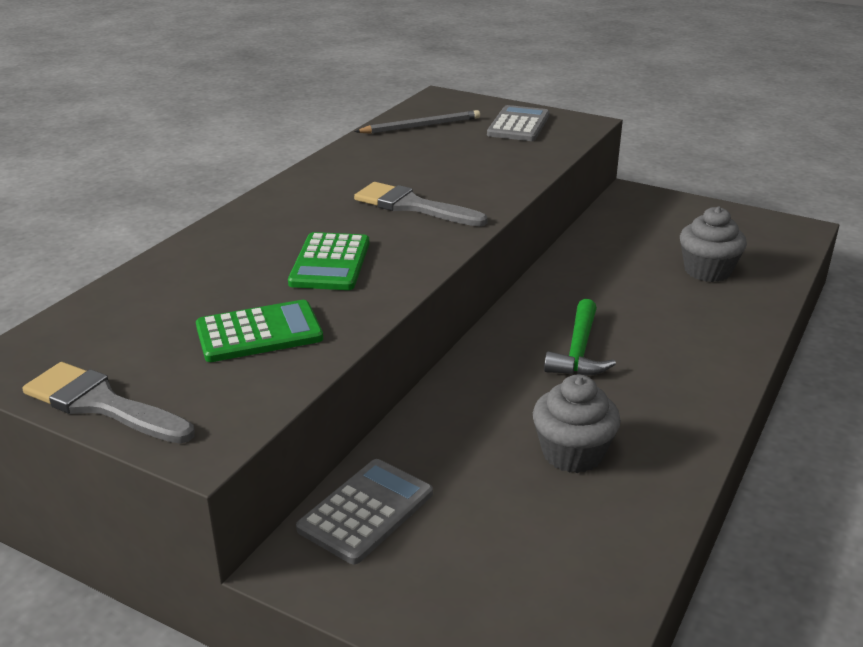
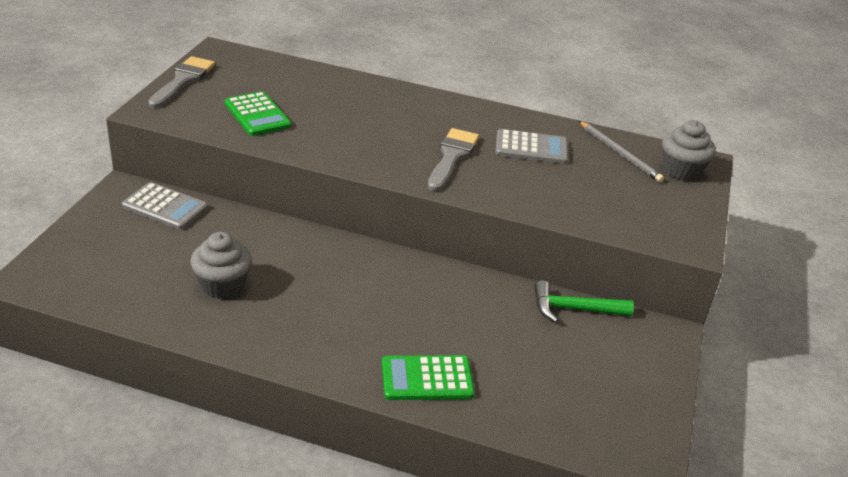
camera: 75 degrees right, 5 degrees up
(330, 263) = (350, 130): green calculator -> green calculator (427, 379)
(518, 125) = (657, 205): grey calculator -> grey calculator (531, 148)
(579, 351) = (352, 290): green hammer -> green hammer (574, 309)
(707, 271) = (514, 375): grey cupcake -> grey cupcake (681, 171)

